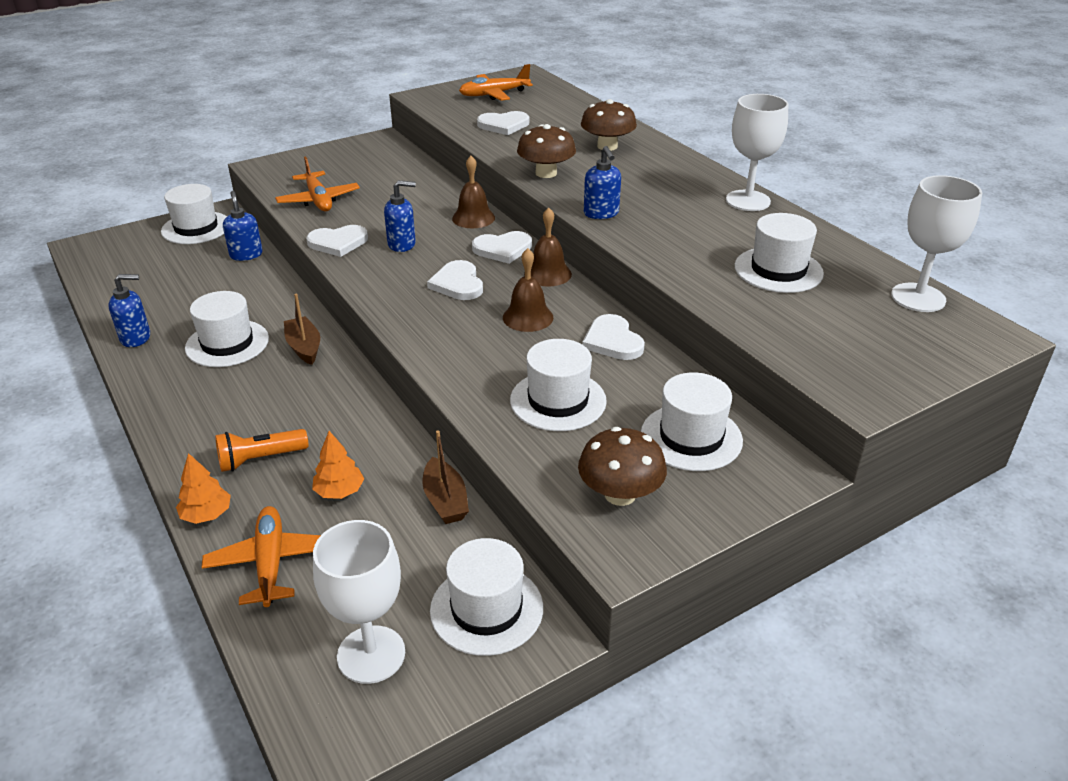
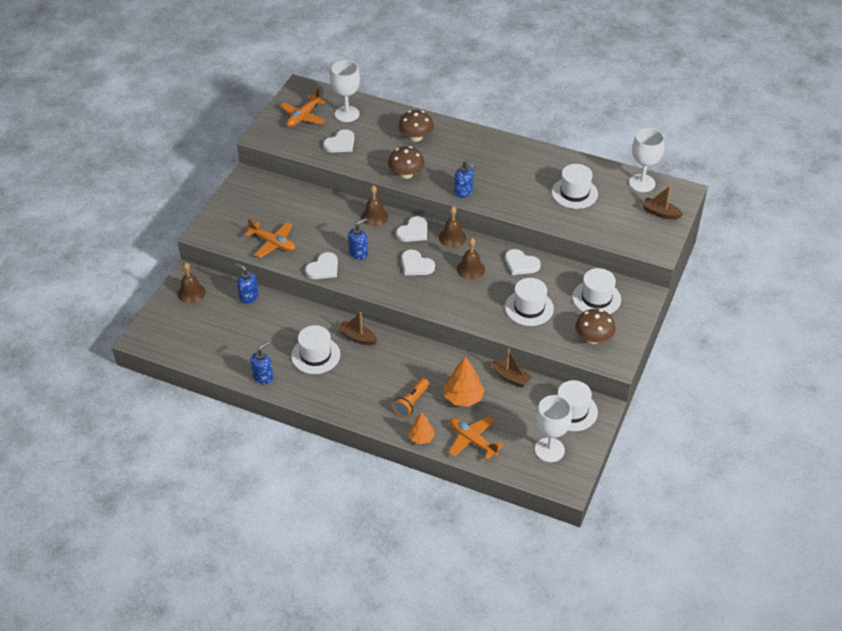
camera: 35 degrees left, 10 degrees up
(196, 228) = (191, 293): white hat -> brown bell
(339, 491) = (463, 397): orange tree -> orange tree, size x1.57
(748, 201) = (523, 150): white goblet -> white goblet (347, 114)
(917, 347) = (660, 213): none -> brown boat

